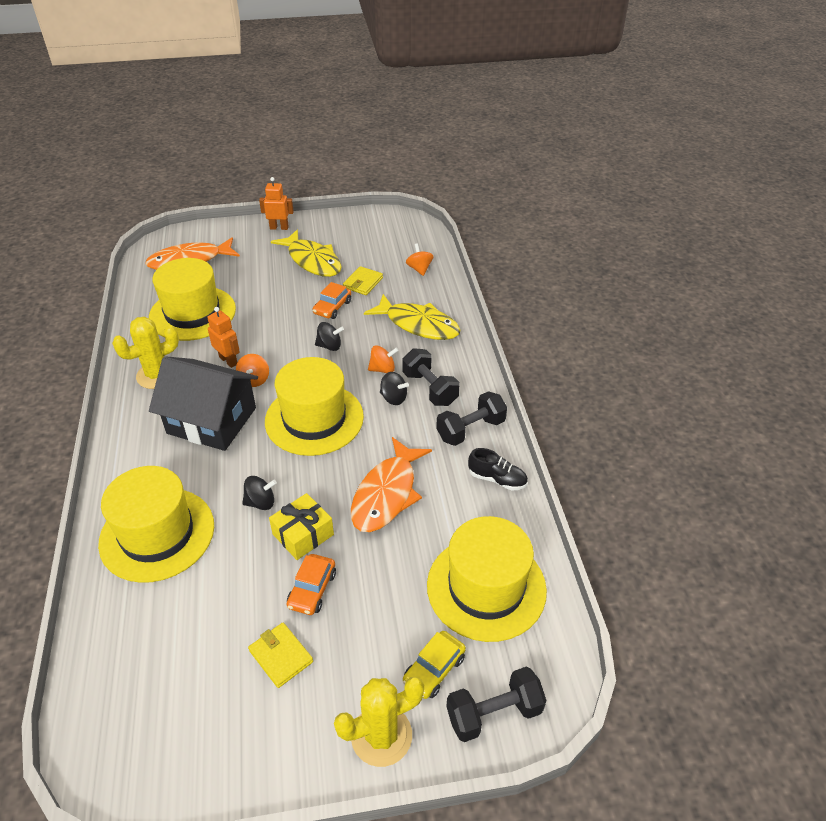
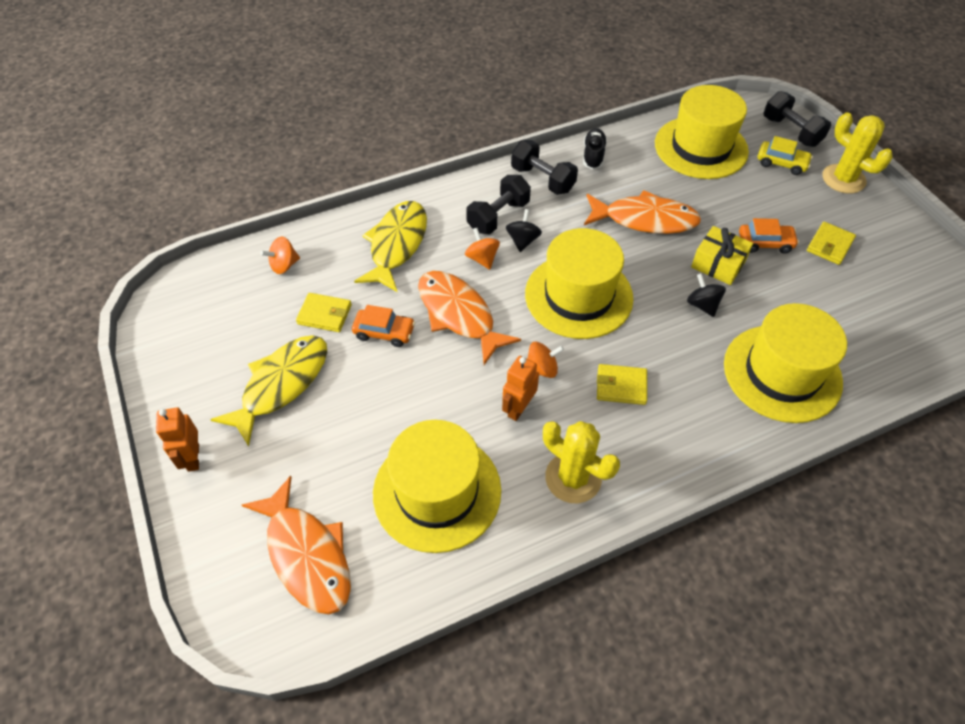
camera: 105 degrees left, 10 degrees up
(212, 420) = (621, 386): black house -> yellow wallet
(329, 346) = (459, 315): black spinning top -> orange fish

